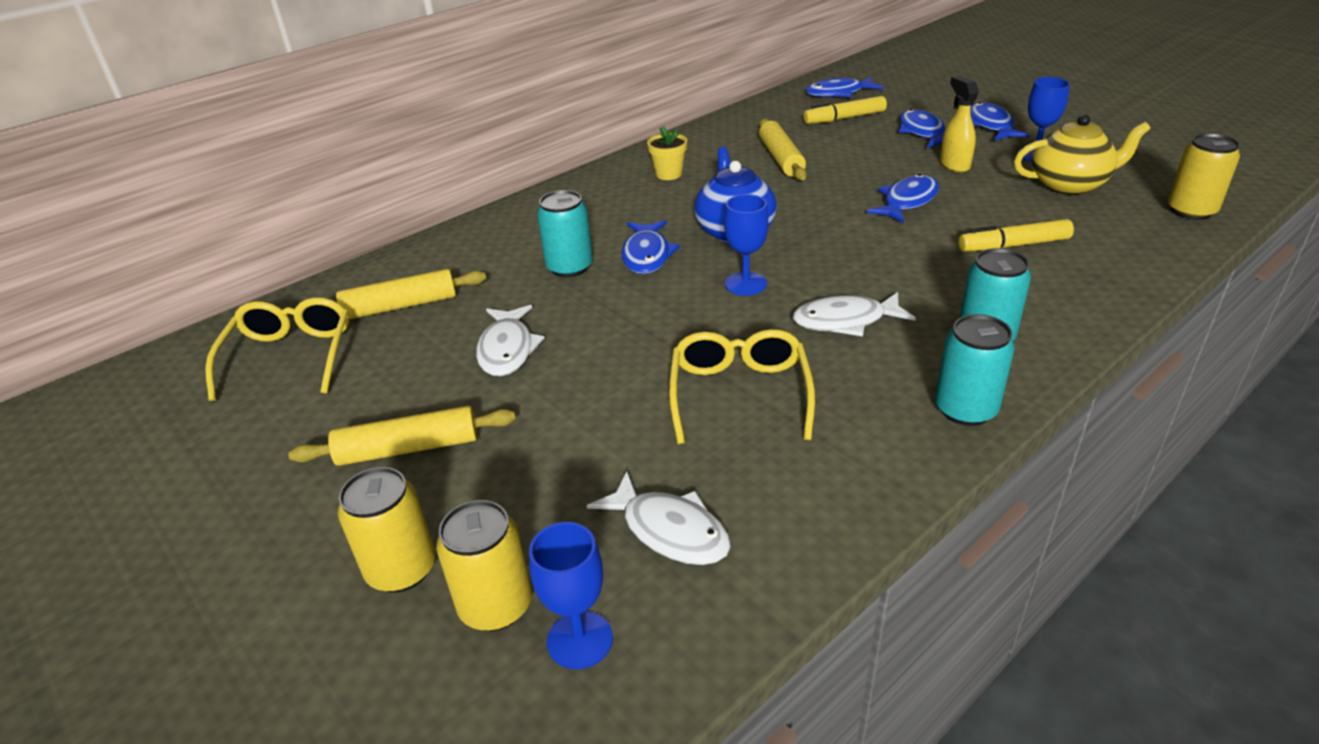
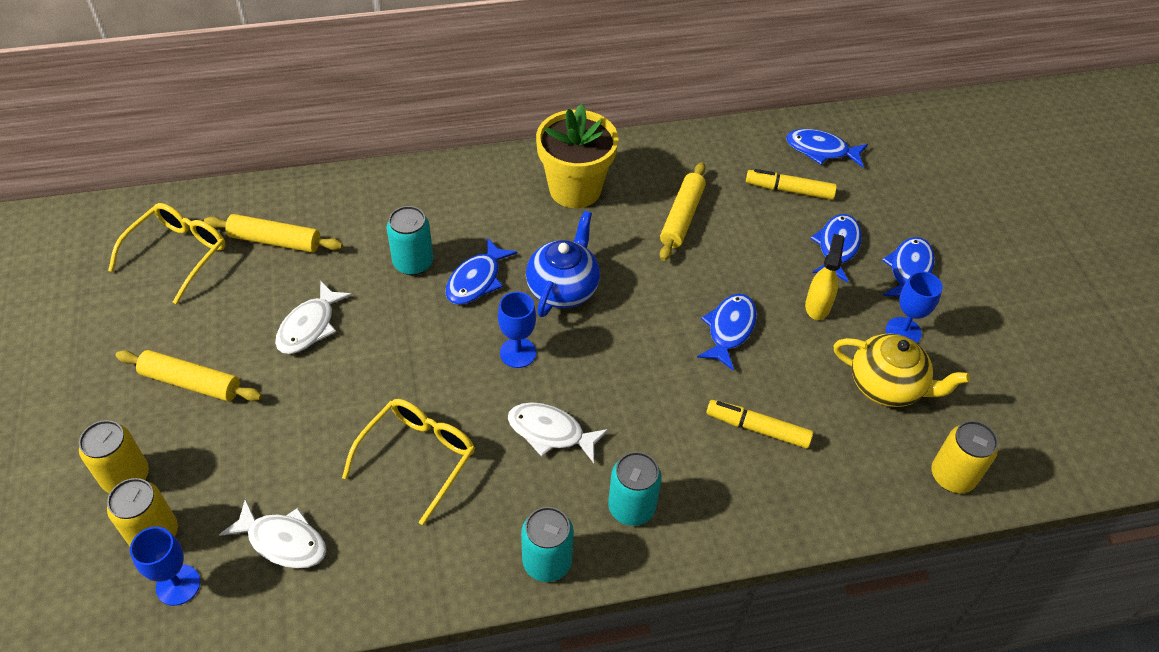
camera: 25 degrees right, 15 degrees up
(669, 174) = (575, 189): yellow flower pot -> yellow flower pot, size x2.09
(670, 530) = (283, 541): white fish -> white fish turned 45 degrees counterclockwise
(907, 201) = (729, 329): blue fish -> blue fish turned 45 degrees counterclockwise

